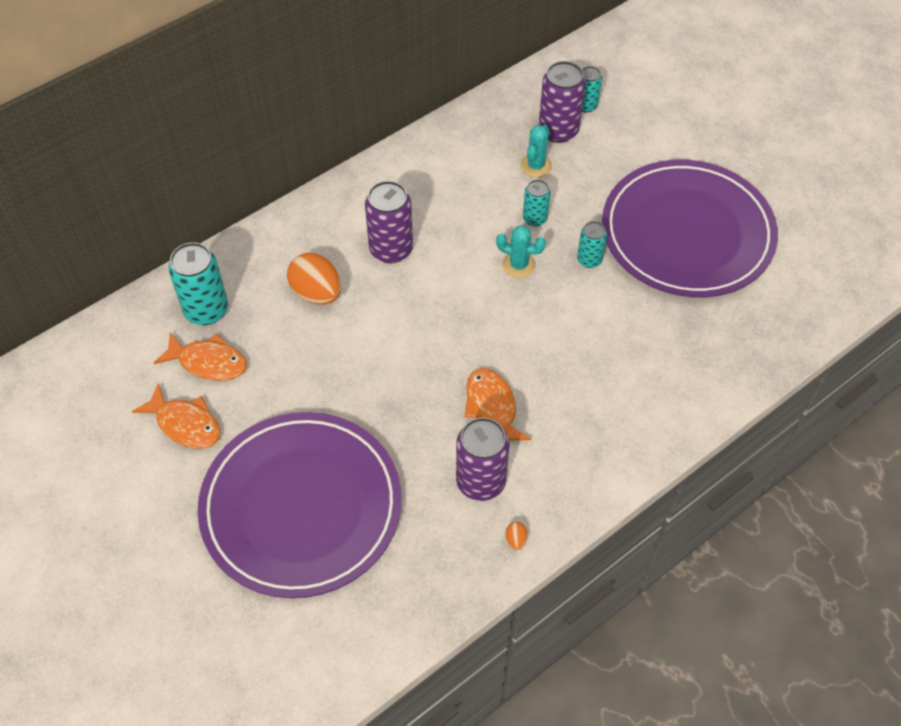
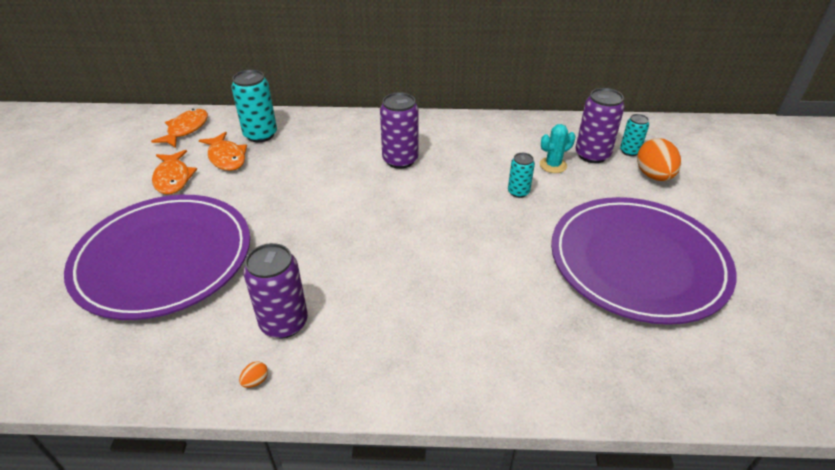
camera: 40 degrees right, 15 degrees down
(317, 293) = (328, 158): orange egg -> orange egg (653, 176)
(492, 407) = (352, 282): orange fish -> orange fish (186, 129)
(518, 265) = (475, 211): turquoise cactus -> none
(589, 260) = (533, 236): turquoise can -> none

